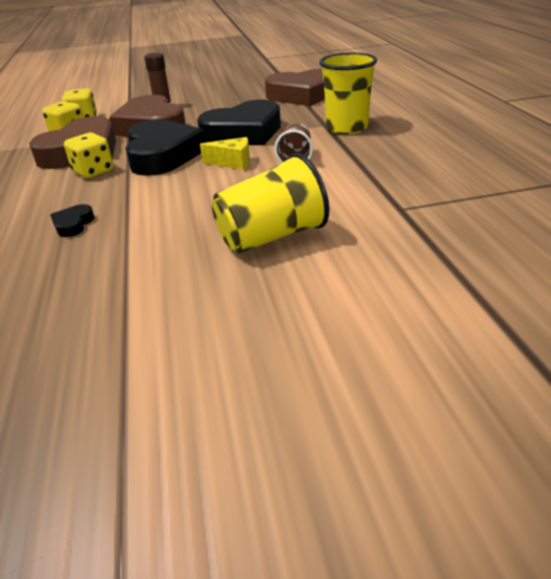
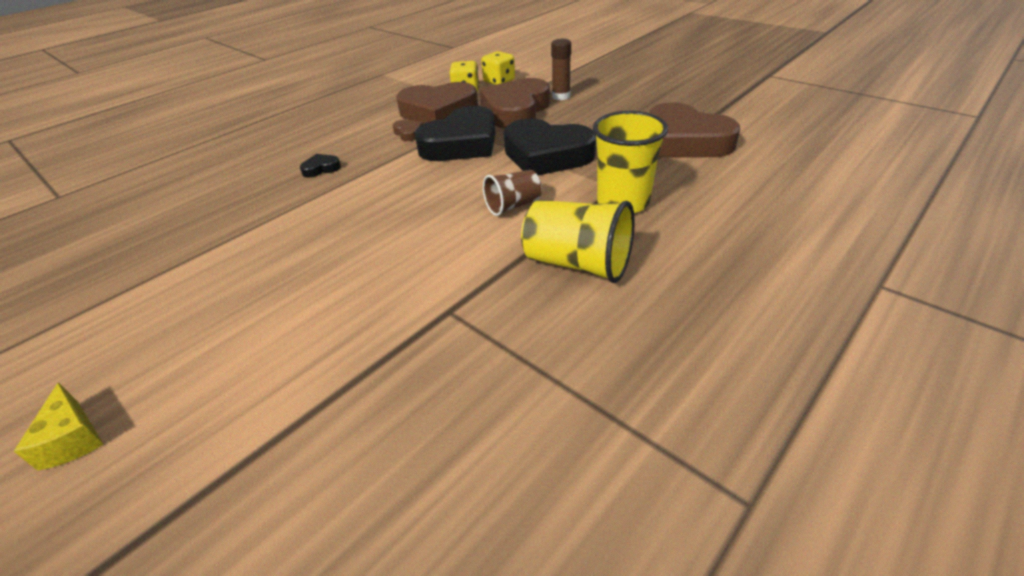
camera: 55 degrees right, 5 degrees up
(93, 171) = (408, 133): yellow dice -> brown heart
(232, 163) = (475, 179): yellow cheese -> yellow cheese (73, 439)
(272, 237) = (348, 259): yellow cup -> yellow cup (577, 263)

